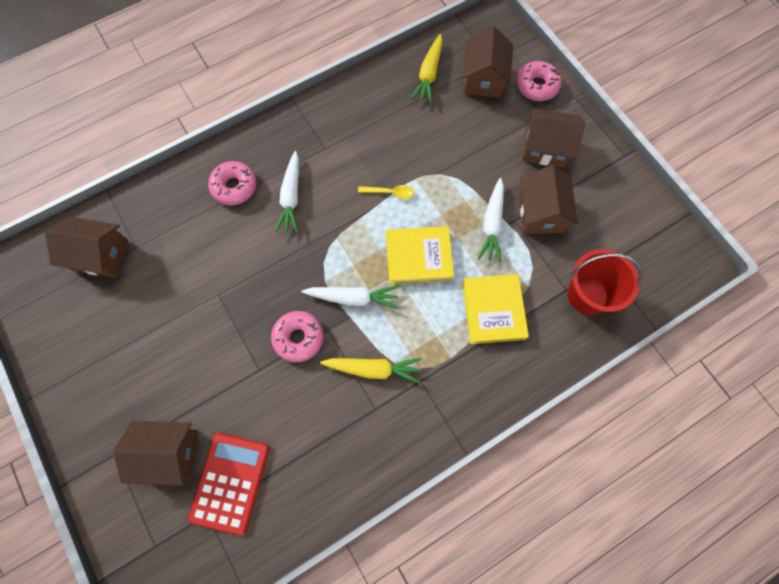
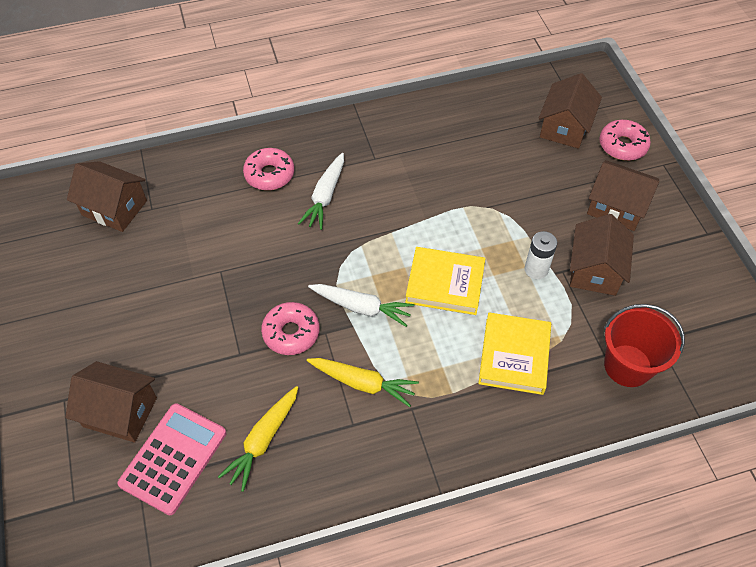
camera: 15 degrees right, 15 degrees down
(230, 482) = (173, 458): red calculator -> pink calculator
(390, 192) = (431, 214): yellow spoon -> none
(429, 74) = (506, 112): yellow carrot -> yellow carrot (263, 440)
(492, 224) = (536, 269): white carrot -> white battery

